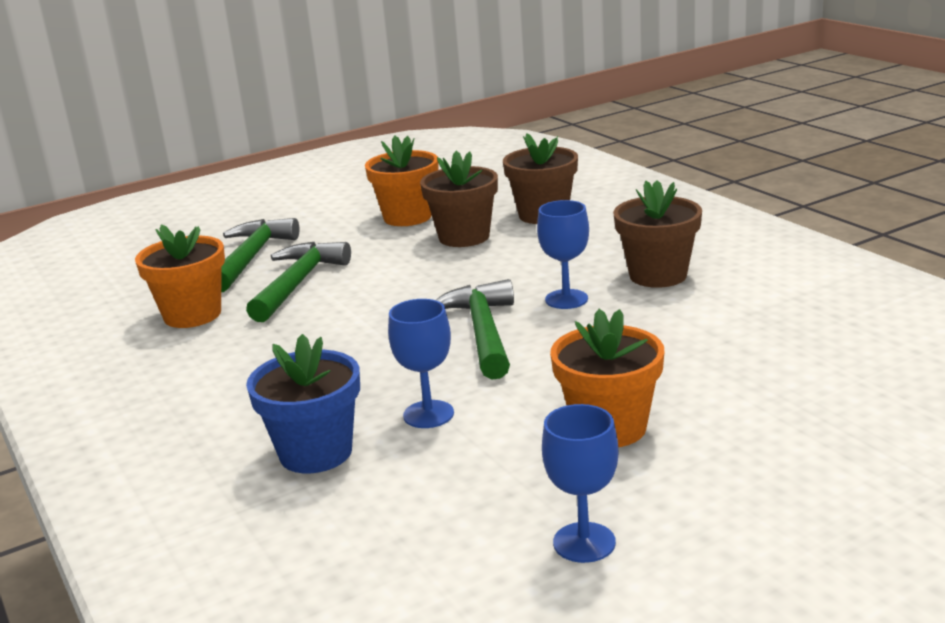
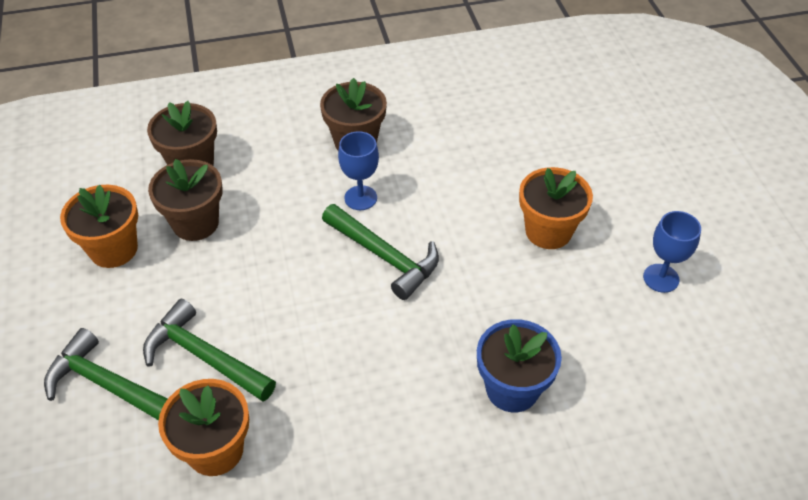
camera: 75 degrees left, 25 degrees up
(428, 414) = (489, 314): blue goblet -> none
(483, 332) = (384, 256): green hammer -> green hammer turned 150 degrees counterclockwise

